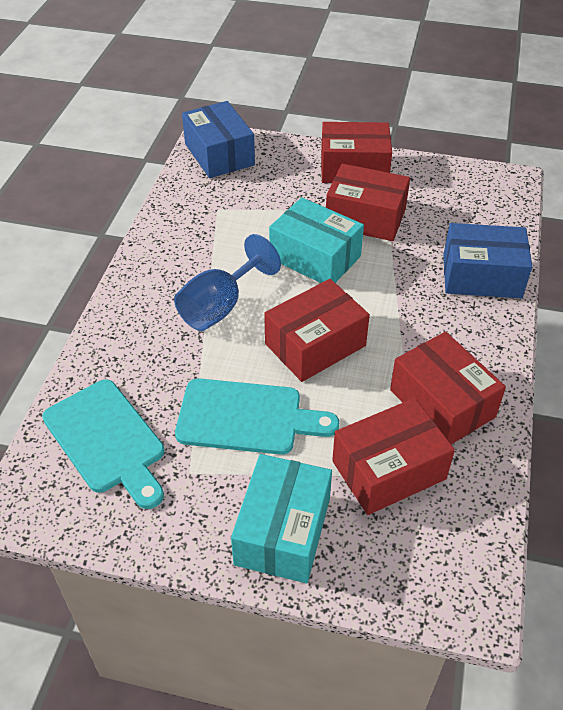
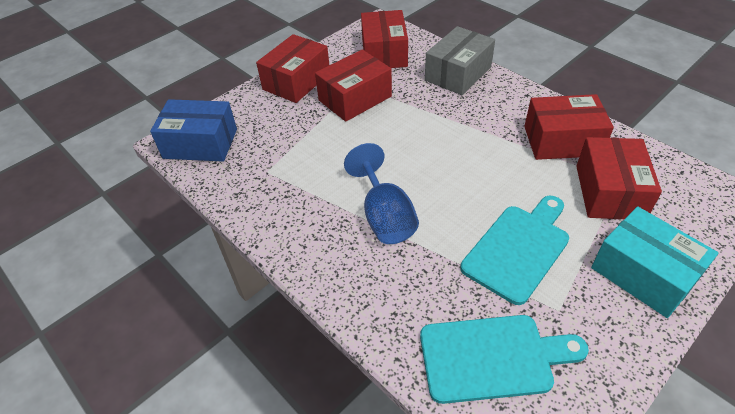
camera: 55 degrees left, 0 degrees up
(315, 257) = (374, 140): turquoise box -> none
(315, 345) = (466, 178): red box -> red box (384, 53)
(481, 276) = (458, 74): blue box -> grey box

